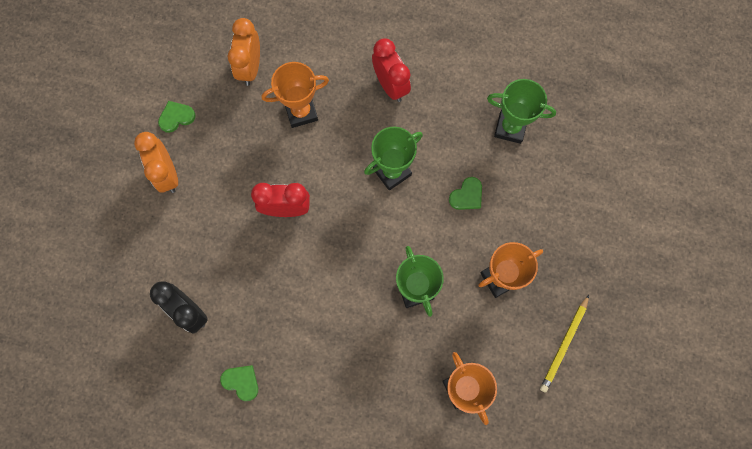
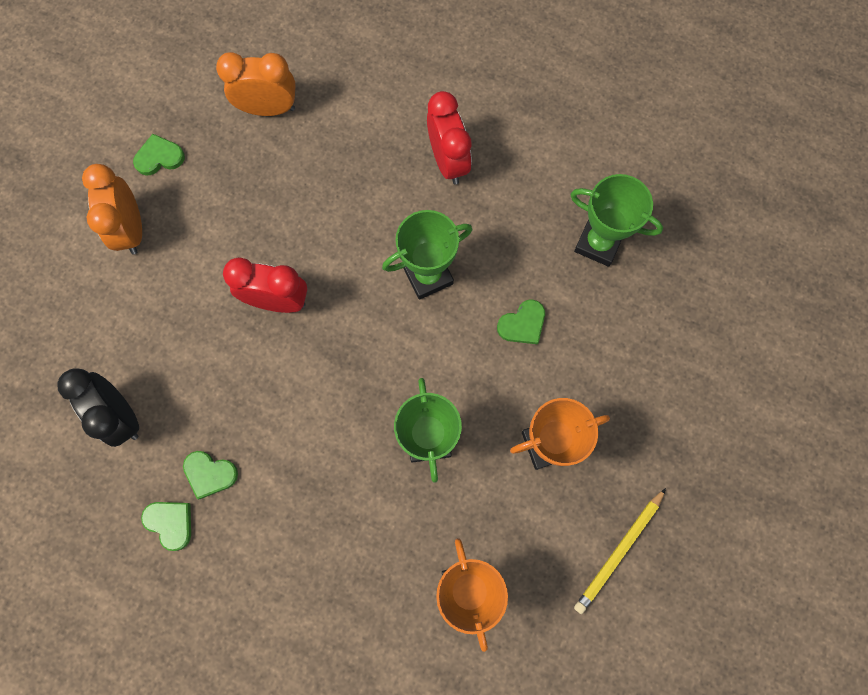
camera: 10 degrees right, 0 degrees up
(250, 67) = (268, 108): orange clock -> orange clock turned 75 degrees clockwise
(262, 342) = (209, 474): none -> green heart
(301, 112) = (323, 177): orange trophy -> none

